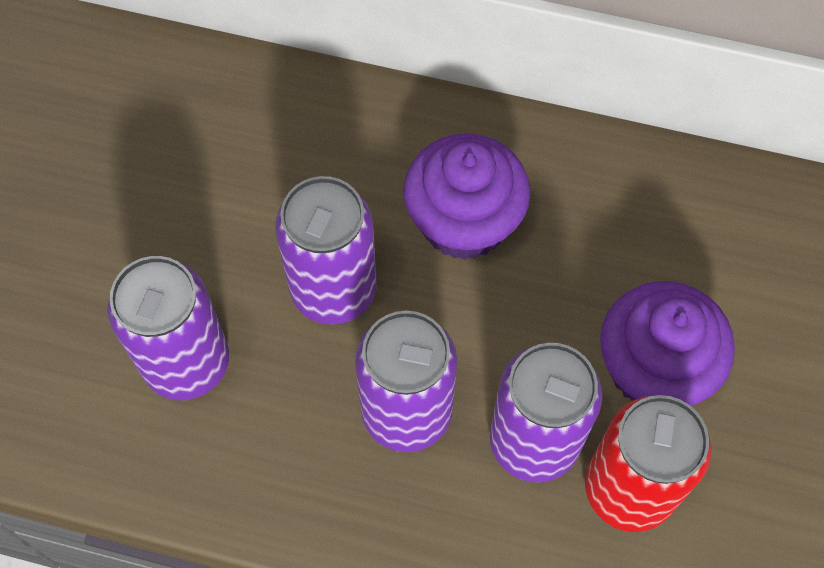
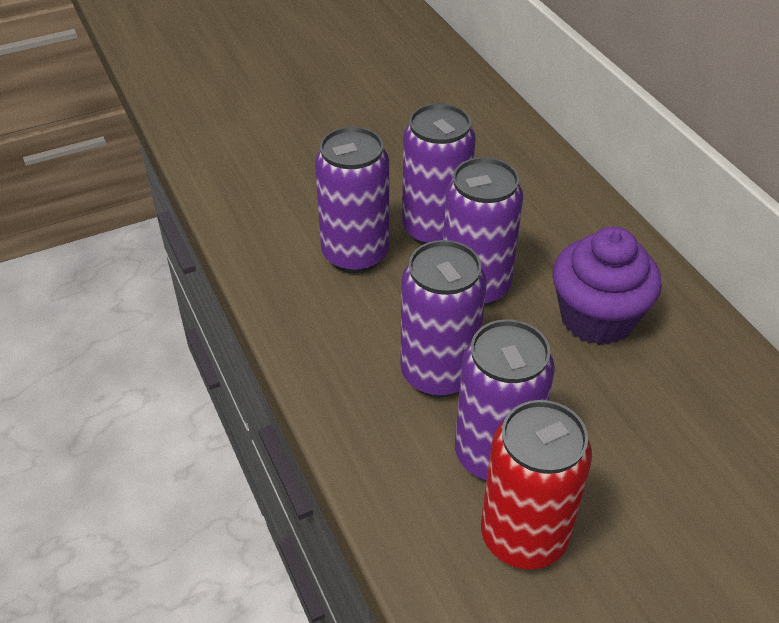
camera: 50 degrees right, 20 degrees down
(224, 260) = (435, 230): none -> purple can
(653, 368) = (628, 491): purple cupcake -> none

